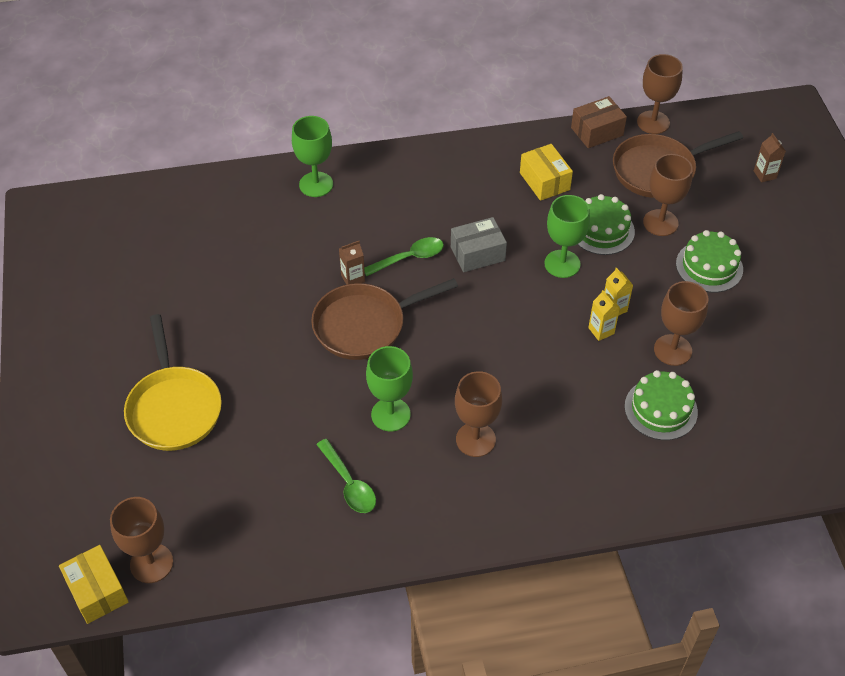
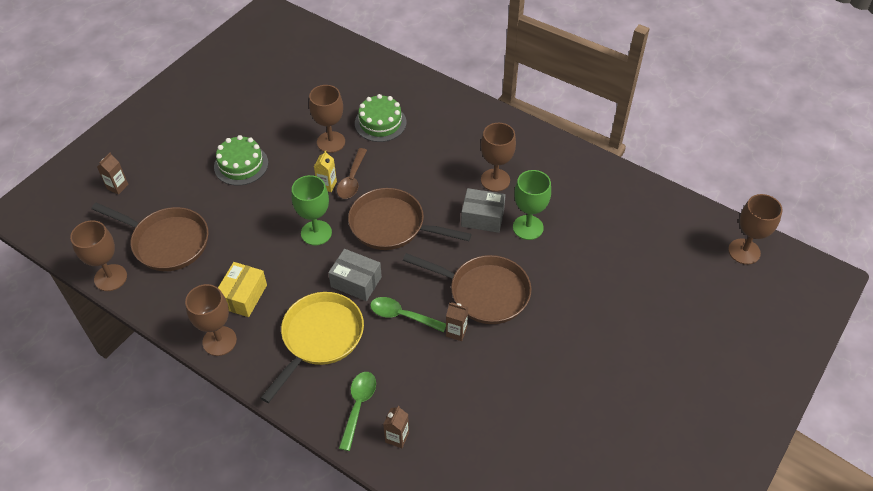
camera: 135 degrees left, 0 degrees up
(97, 591) = (787, 259): yellow box -> none
(174, 408) = (663, 334): yellow pan -> yellow pan (320, 338)
(316, 184) = (397, 437): green goblet -> brown carton
(349, 484) = (591, 210): green spoon -> green spoon (358, 406)
(442, 390) = (482, 218): none -> grey box
(511, 319) = (392, 225): none -> brown pan
(597, 131) = (154, 303): brown box -> none
(601, 331) = (352, 180): yellow carton -> brown spoon
(602, 230) = (262, 233): green cake -> none
(660, 223) = (223, 209): brown goblet -> brown goblet (219, 341)

